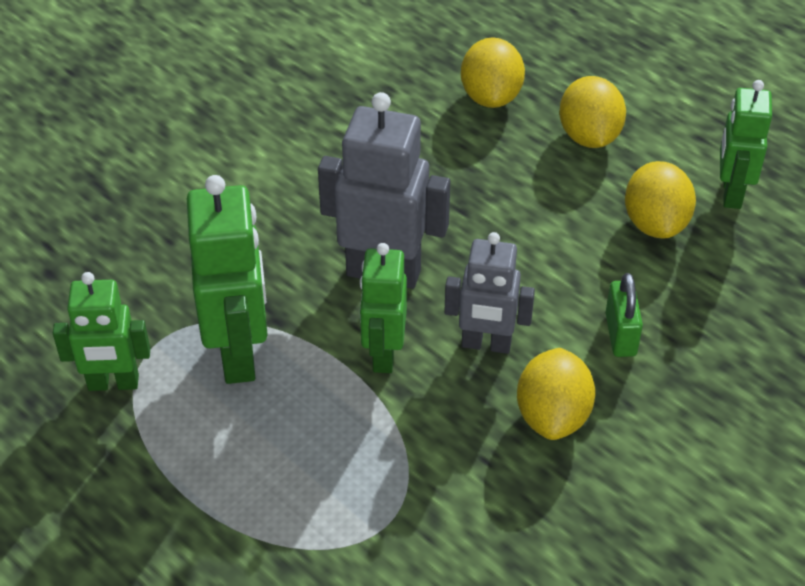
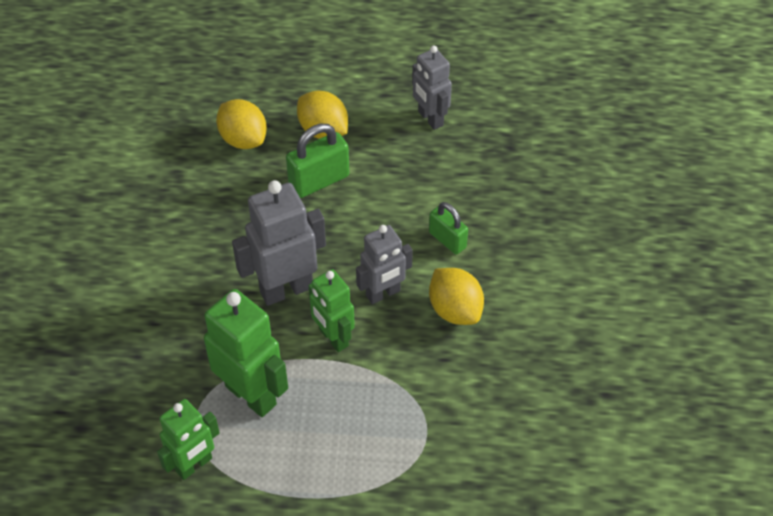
camera: 40 degrees left, 5 degrees up
(532, 184) = (319, 181): none -> green padlock
(655, 223) = (407, 162): yellow lemon -> none
(731, 193) = (430, 118): green robot -> grey robot

